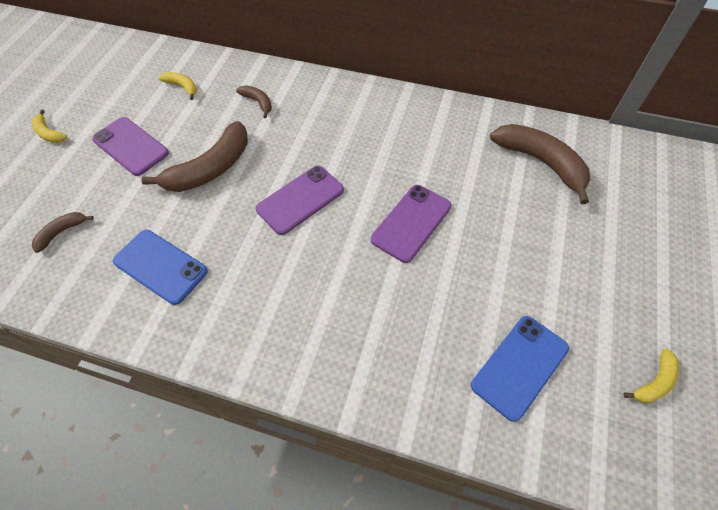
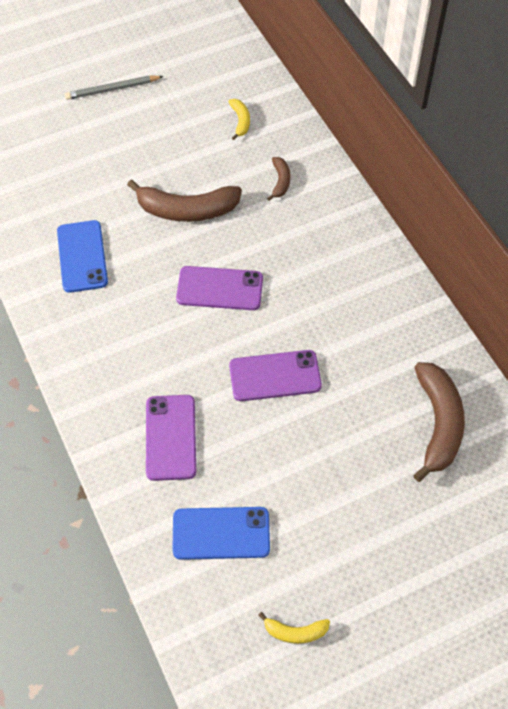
camera: 45 degrees right, 0 degrees up
(49, 133) = (112, 89): yellow banana -> grey pencil
(61, 232) = (49, 178): brown banana -> none
(131, 146) = (153, 145): purple phone -> purple phone (170, 437)

